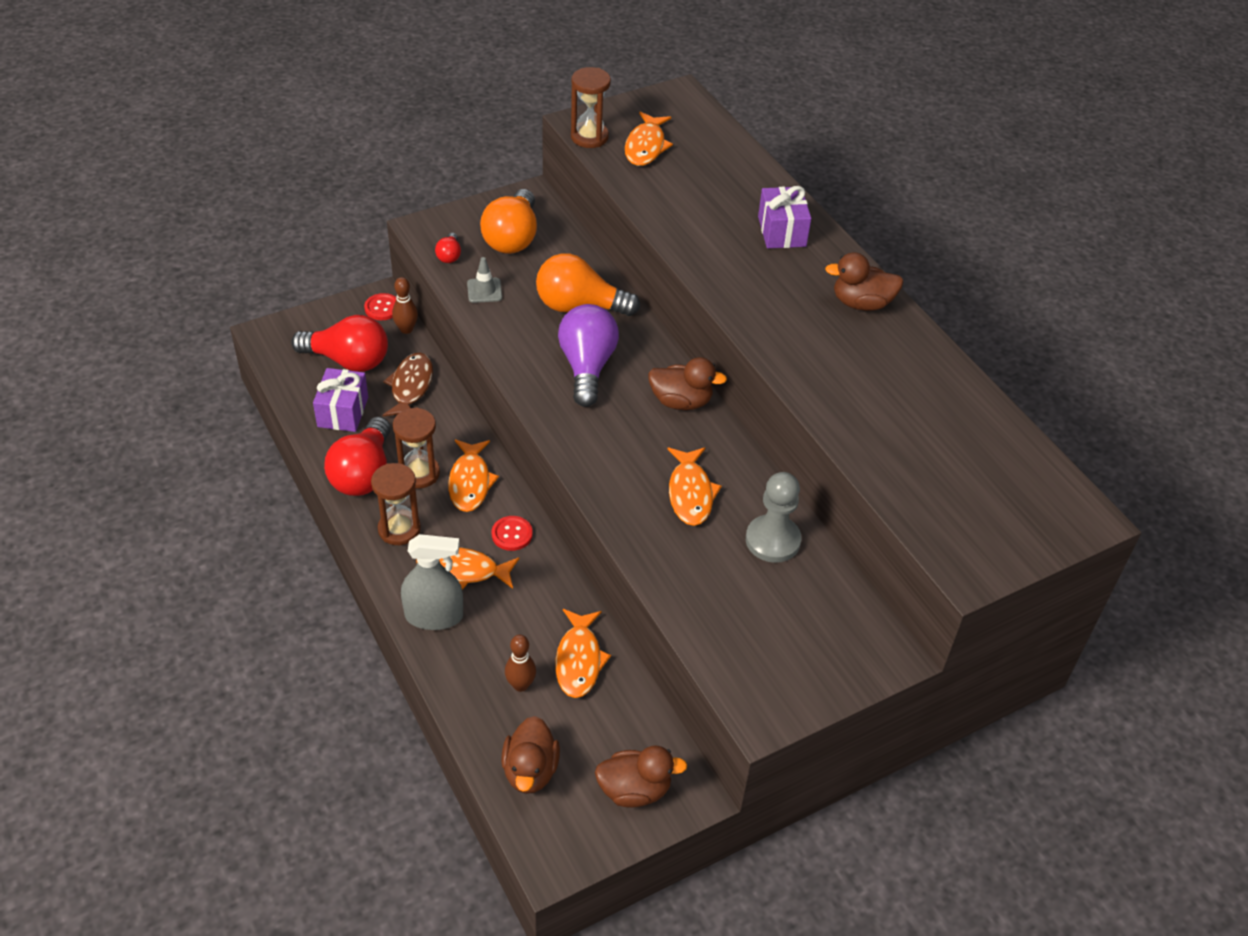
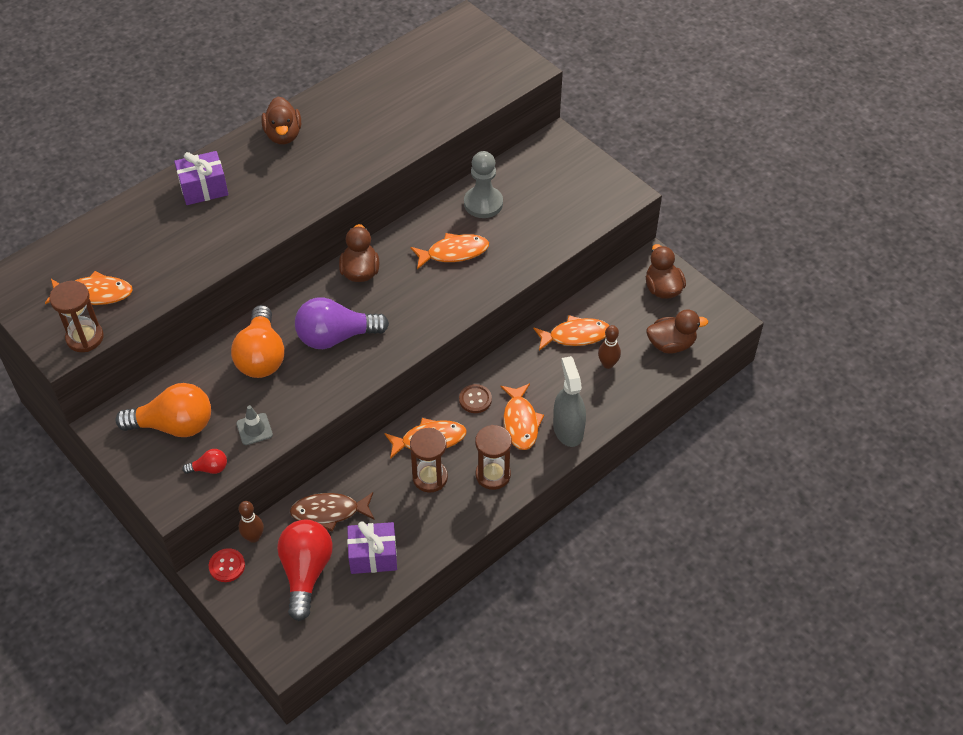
camera: 100 degrees left, 5 degrees up
(363, 473) = (441, 517): red light bulb -> none
(512, 534) = (475, 399): red button -> brown button

